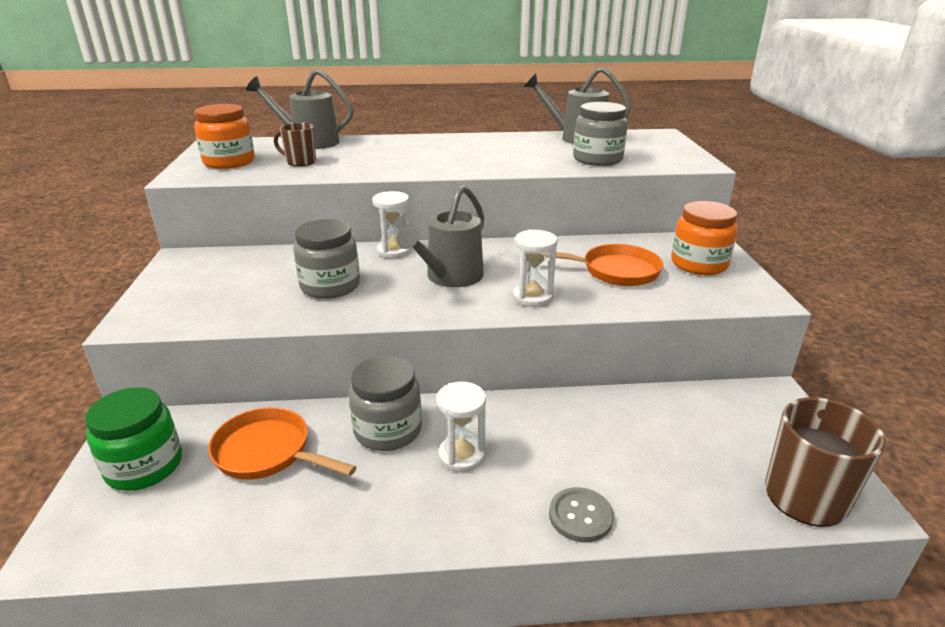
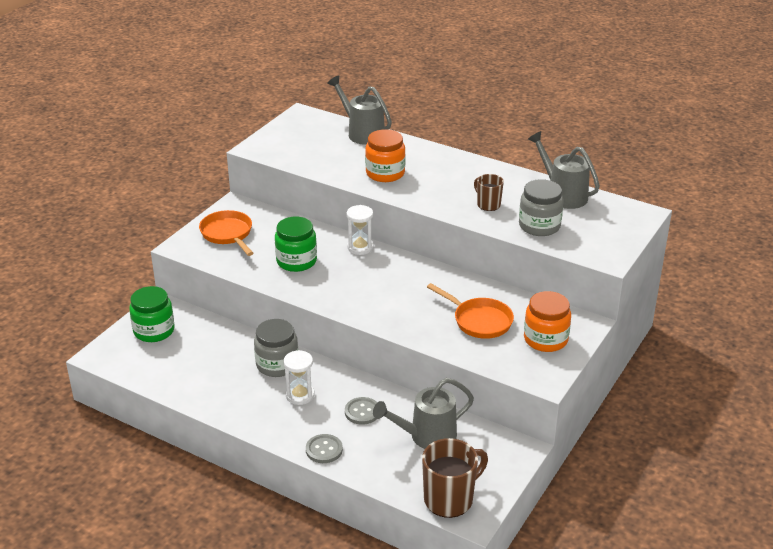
camera: 35 degrees right, 5 degrees up
(229, 162) = (292, 141): orange jar -> orange jar (385, 173)
(268, 452) = (211, 349): orange pan -> orange pan (228, 234)
(300, 162) = (334, 156): brown mug -> brown mug (488, 204)
(330, 286) = (296, 261): grey jar -> green jar
(449, 278) = (370, 283): grey watering can -> grey watering can (426, 437)
(532, 297) = (401, 318): white hourglass -> none
(564, 438) = (362, 412): none -> grey button

